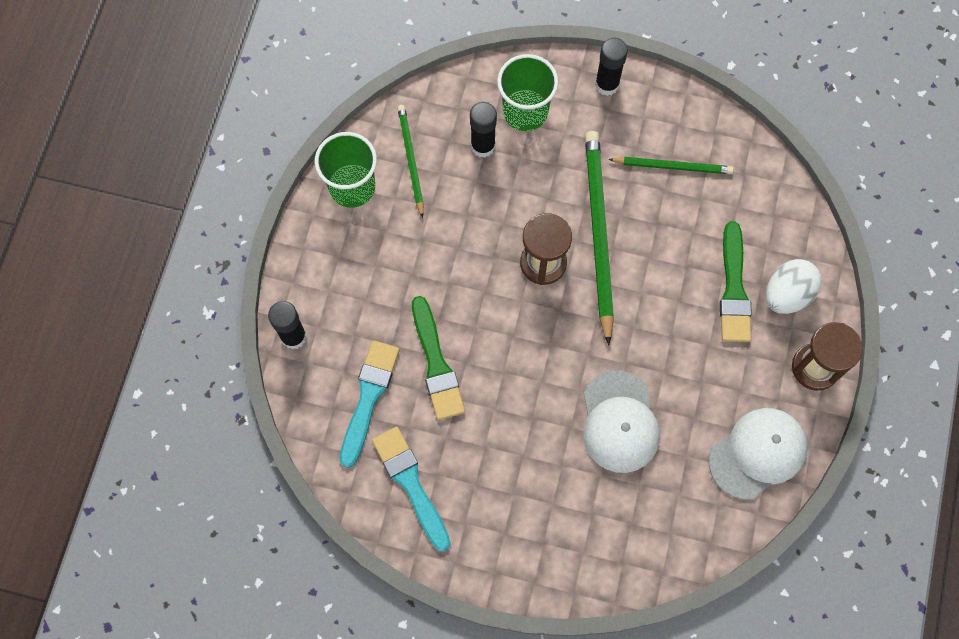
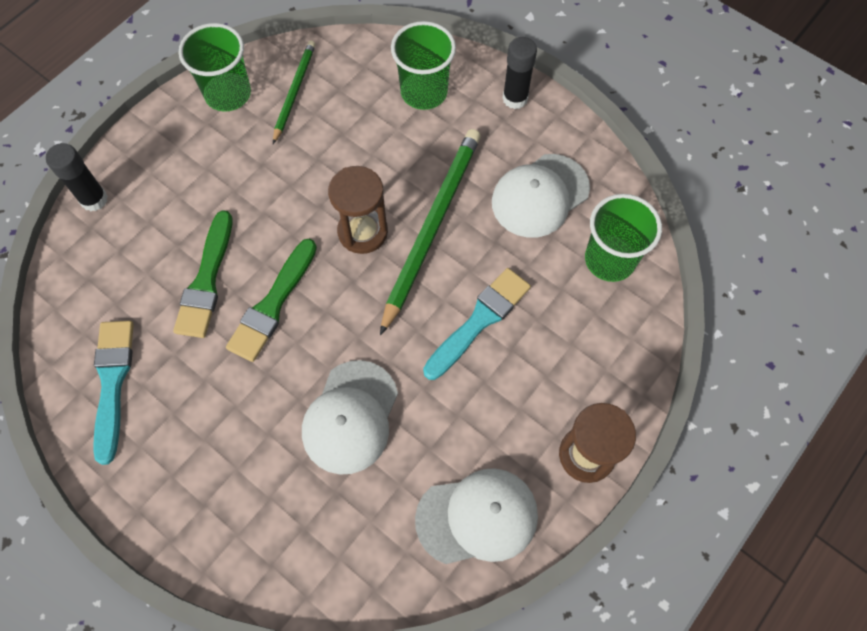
camera: 25 degrees right, 5 degrees down
(368, 397) = (125, 283): turquoise brush -> turquoise brush (479, 320)
(483, 146) = (367, 106): black glue stick -> none
(673, 166) = (540, 196): green pencil -> white cap
(734, 289) = (540, 337): green brush -> green brush (272, 305)
(756, 198) = (610, 259): none -> green cup
(787, 294) = (594, 366): white egg -> none

